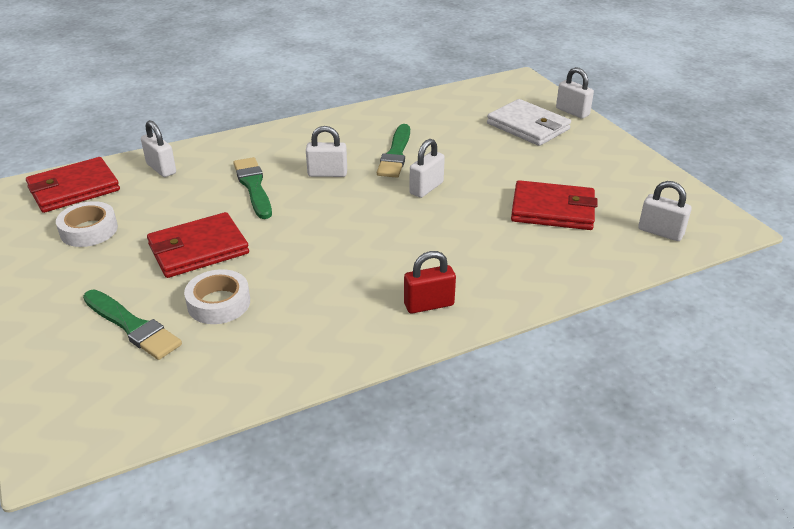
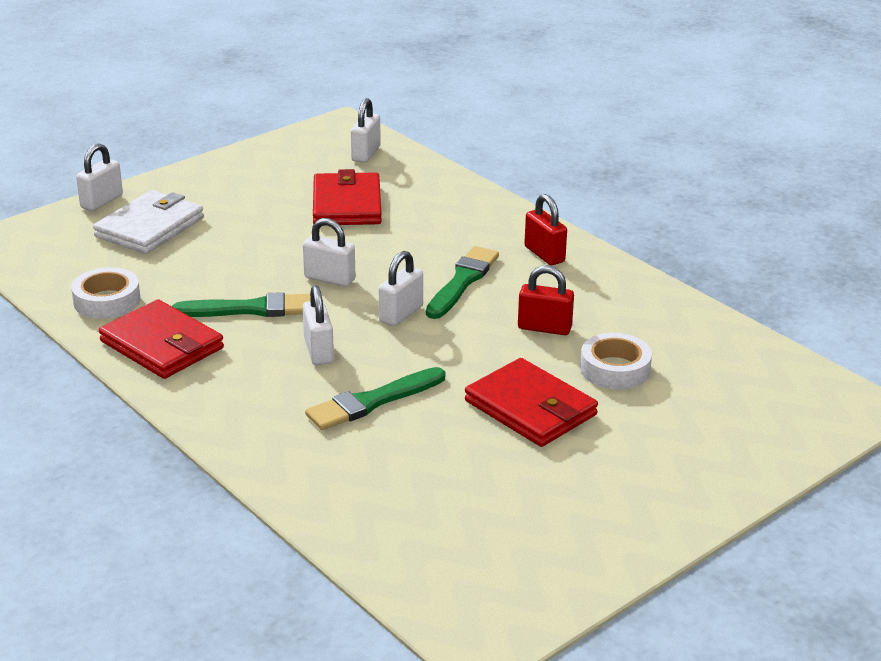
camera: 105 degrees left, 5 degrees down
(74, 189) = (443, 566): red wallet -> red wallet (162, 345)
(89, 230) = (537, 510): white tape -> white tape (107, 301)
(132, 326) = (684, 413): green brush -> green brush (462, 281)
(161, 168) = (354, 497): white padlock -> white padlock (401, 314)
(302, 278) = (544, 328): none -> red padlock

